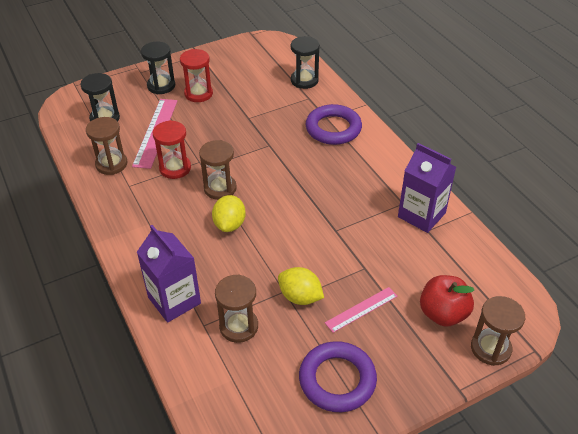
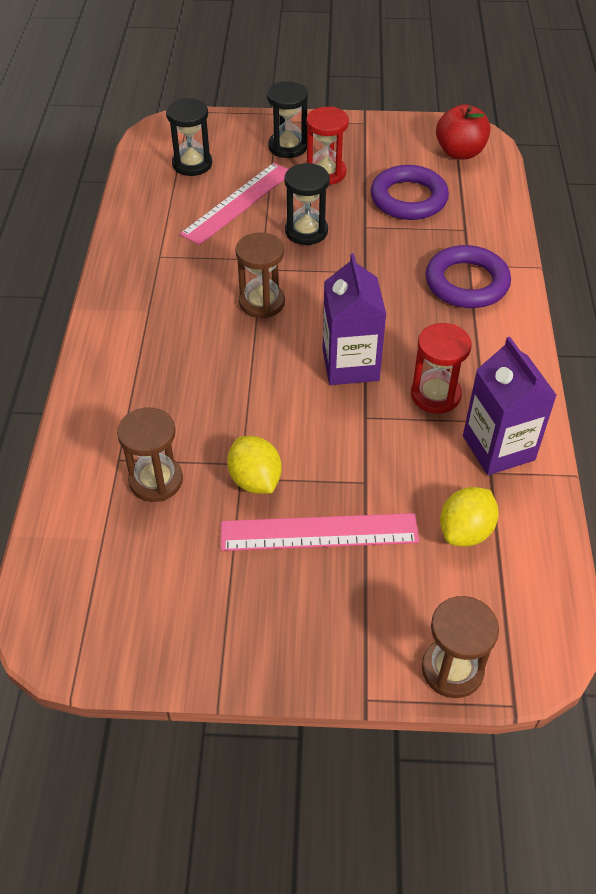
camera: 30 degrees right, 5 degrees up
(111, 164) = (159, 222): brown hourglass -> none
(174, 300) = (108, 414): purple carton -> purple carton (350, 365)
(175, 168) = (227, 256): red hourglass -> red hourglass (435, 395)
(230, 224) = (239, 352): yellow lemon -> yellow lemon (465, 531)
(304, 80) = (477, 204): black hourglass -> black hourglass (306, 231)
(337, 380) = (221, 604): purple ring -> purple ring (408, 198)
(361, 309) = (319, 532): pink ruler -> pink ruler, size x1.66
(443, 314) = (422, 591): red apple -> red apple (460, 152)

